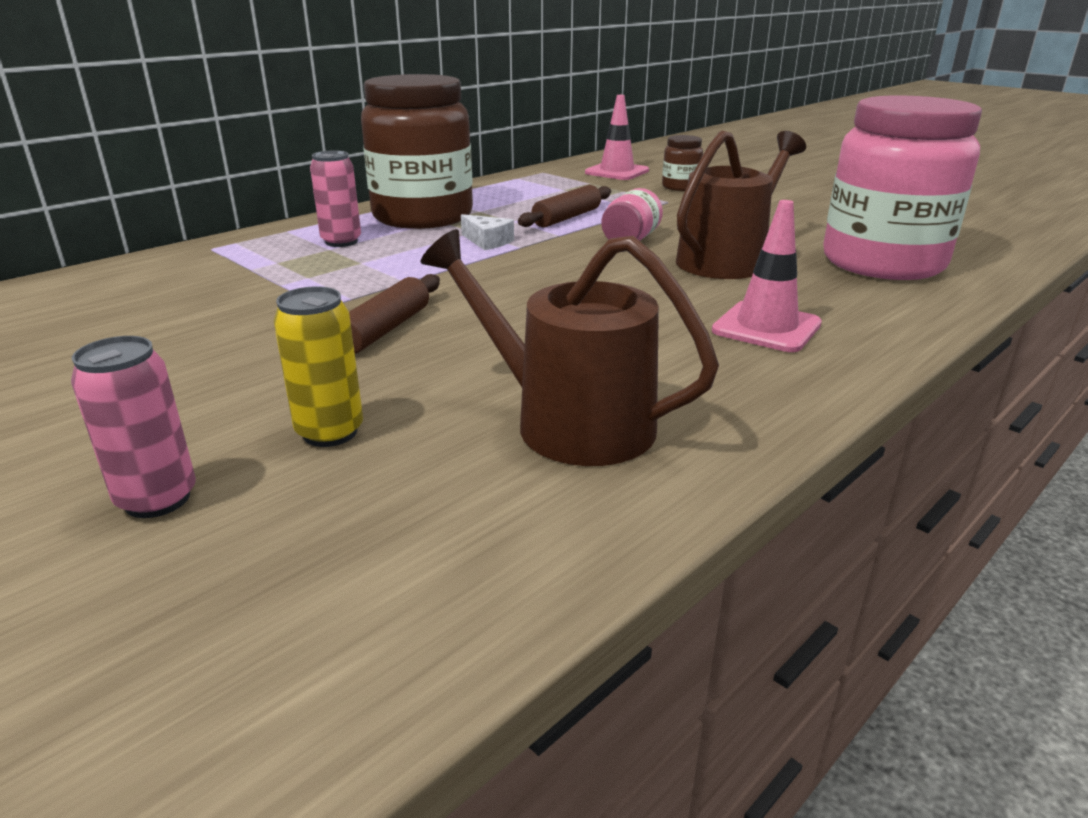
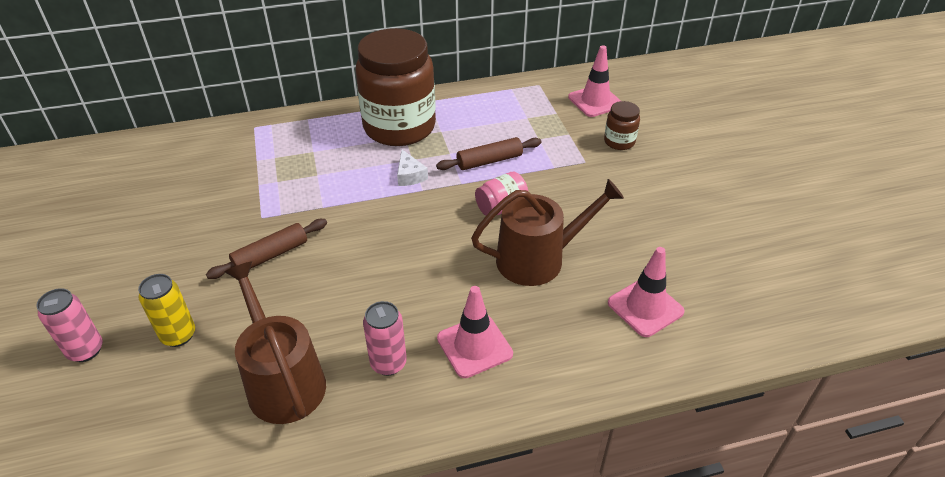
camera: 30 degrees right, 15 degrees up
(341, 242) = (327, 144): pink can -> pink can (388, 363)
(882, 263) = (645, 307): pink jar -> pink traffic cone

